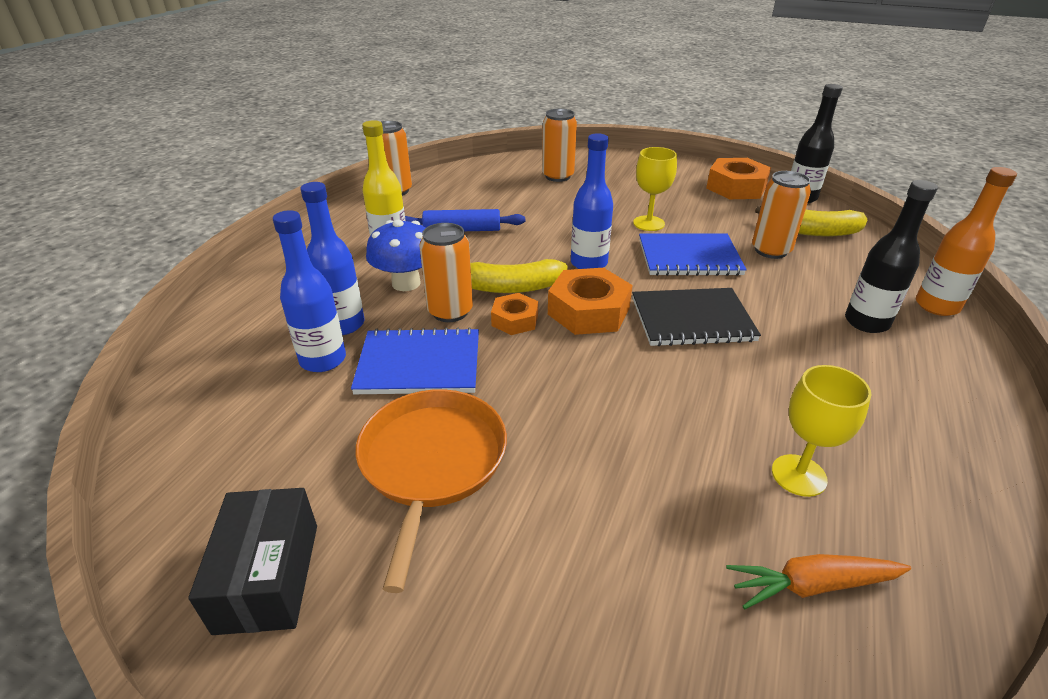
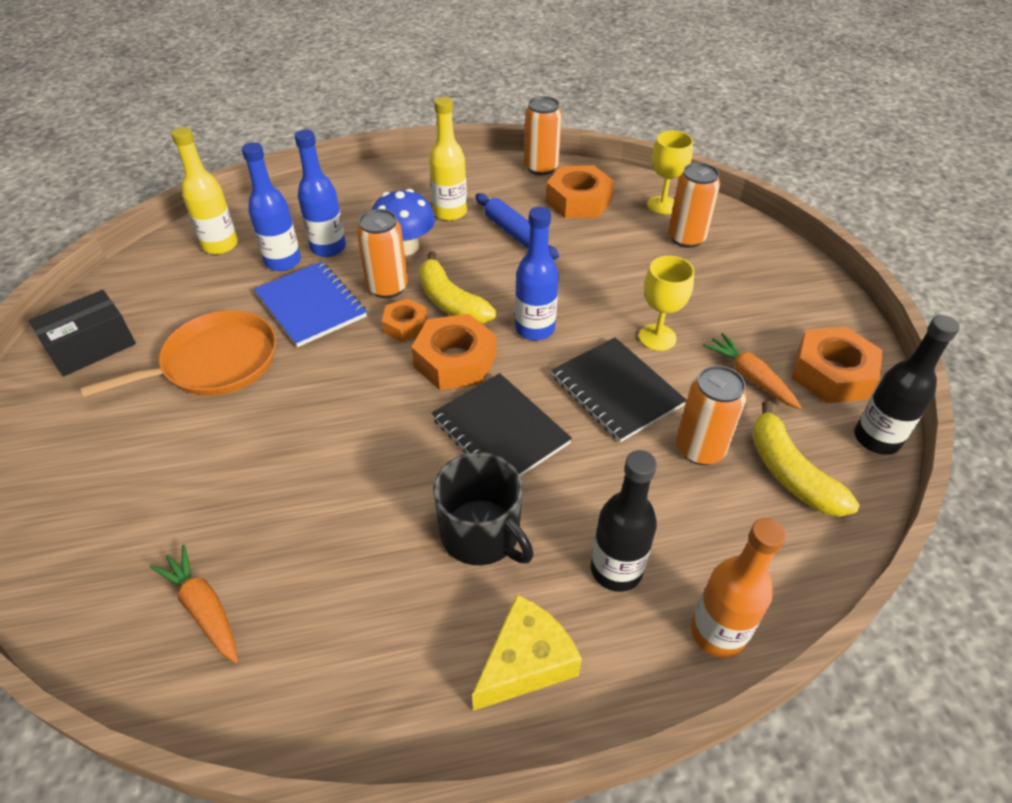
camera: 55 degrees right, 10 degrees up
(226, 396) = (220, 245): none -> yellow bottle
(460, 193) = (578, 201): none -> orange nut
(689, 257) = (616, 390): blue notebook -> black notebook
(717, 210) = (750, 377): none -> orange carrot
(798, 475) = (323, 570): yellow goblet -> yellow goblet (662, 205)
(801, 368) = (481, 534): none -> black mug
(941, 393) = (526, 662): none -> yellow cheese

